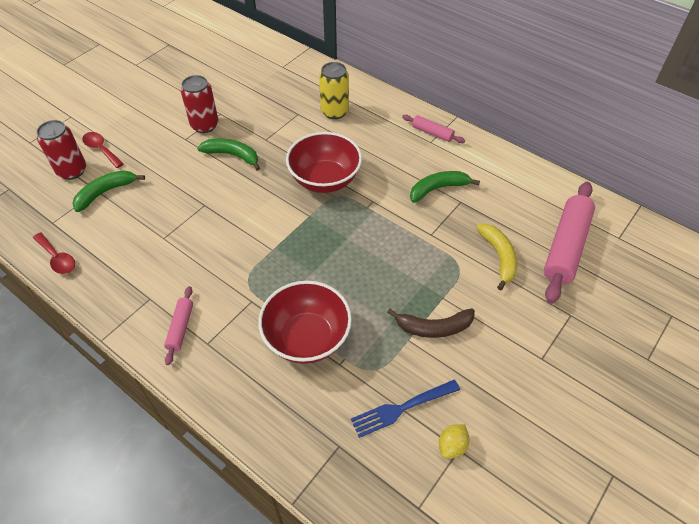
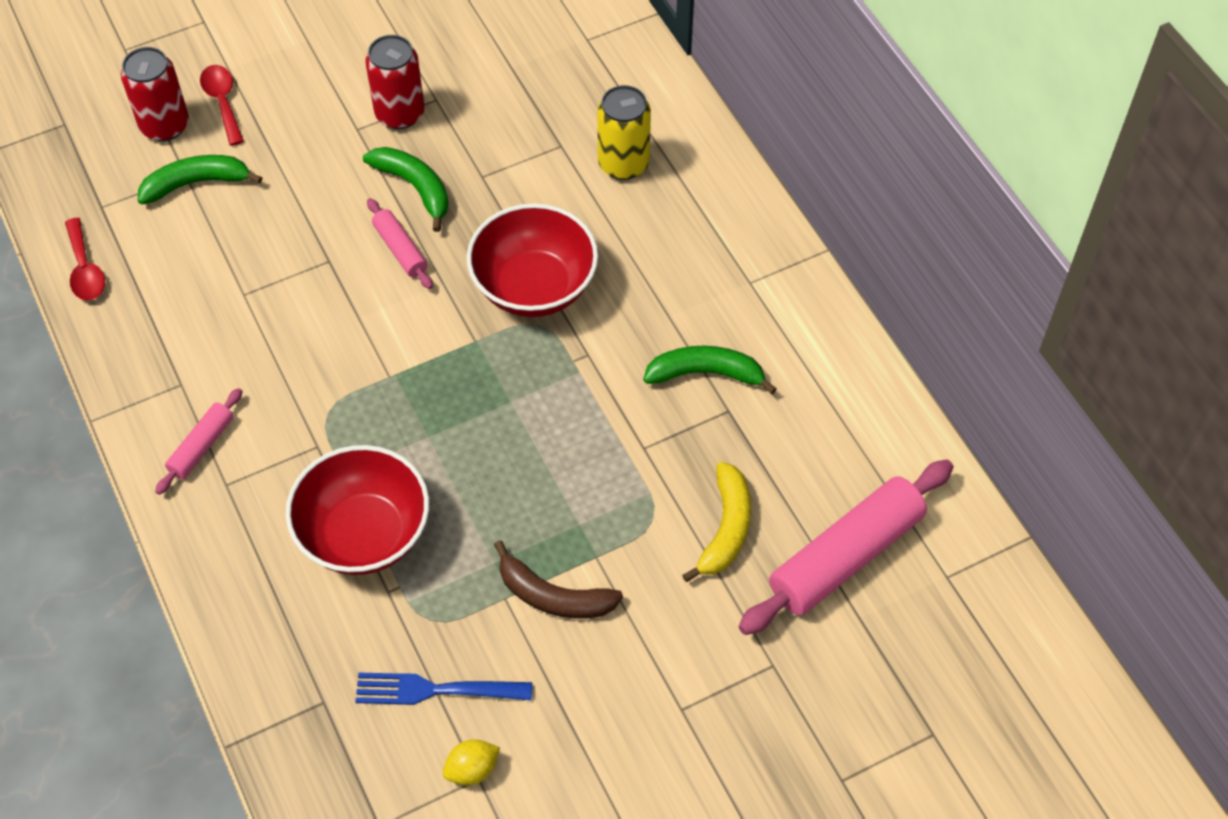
camera: 25 degrees right, 5 degrees up
(432, 133) = (763, 266): pink rolling pin -> pink rolling pin (400, 249)

